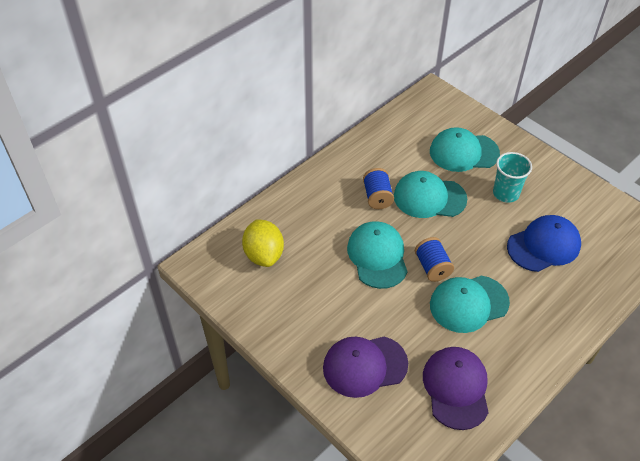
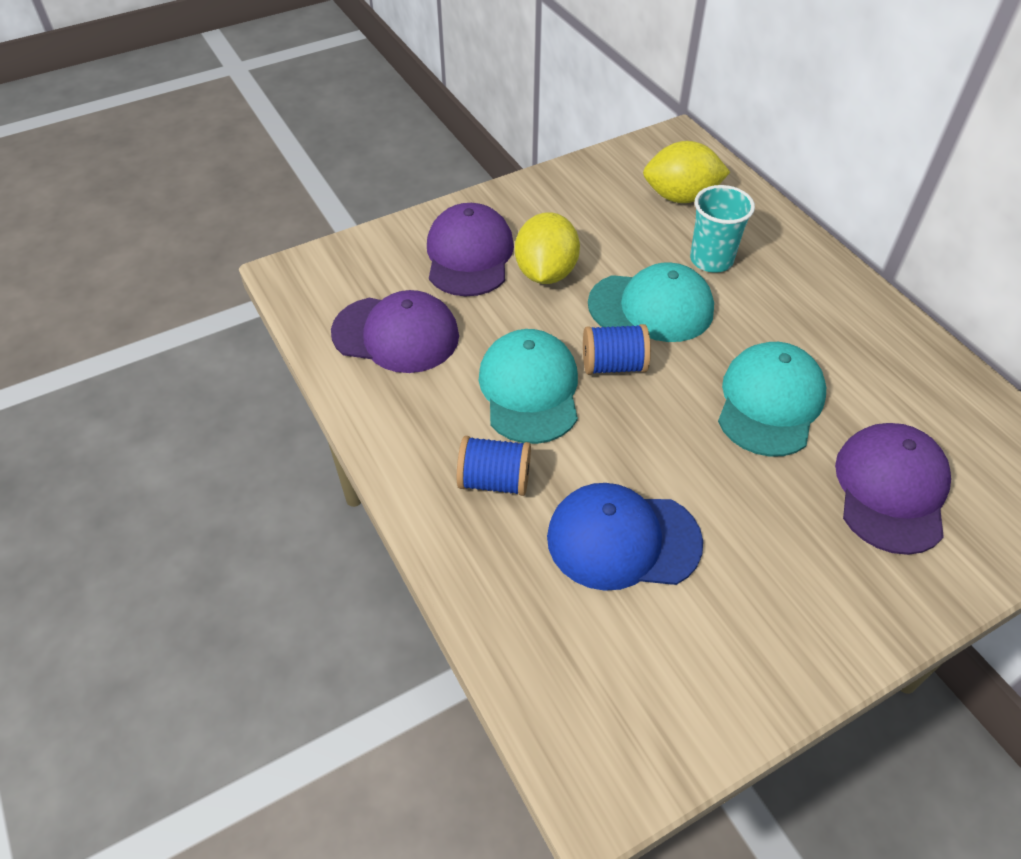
camera: 105 degrees right, 0 degrees up
(366, 316) = (546, 273): none -> yellow lemon
(377, 197) = (779, 335): blue spool -> blue spool (494, 480)
(463, 152) = (891, 490): turquoise cap -> purple cap
(505, 193) = (768, 524): turquoise cup -> turquoise cup (711, 260)
(543, 245) = (623, 540): blue cap -> blue cap turned 105 degrees clockwise

